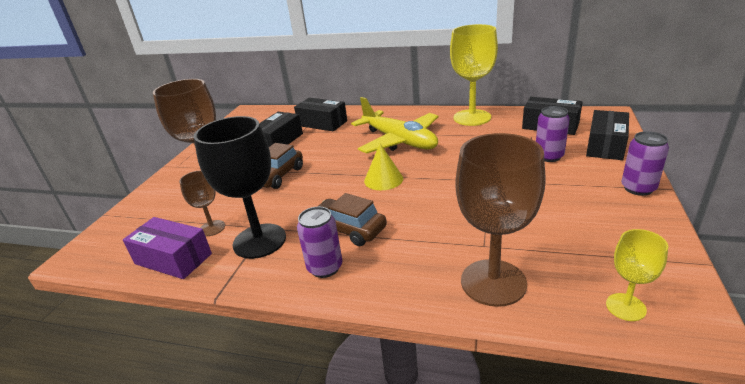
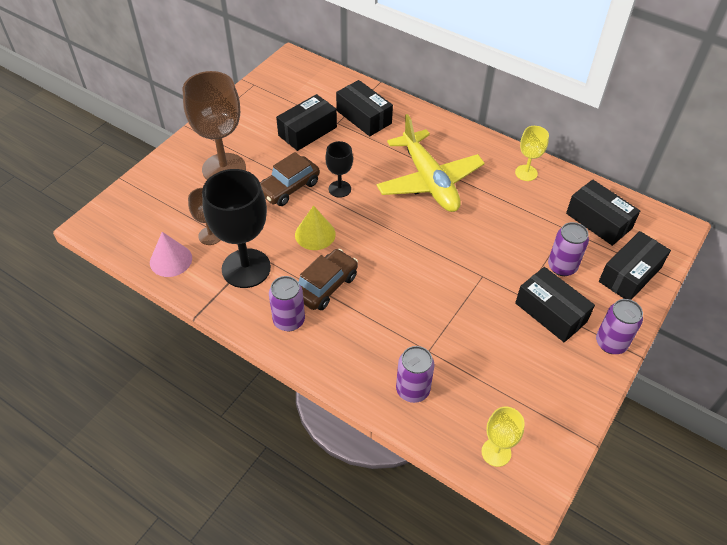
camera: 15 degrees right, 20 degrees up
(173, 259) = (171, 260): purple box -> pink cone
(325, 165) = (339, 189): none -> black goblet
(349, 229) = (325, 286): brown car -> brown car turned 75 degrees clockwise
(383, 179) = (385, 233): yellow cone -> yellow cone (315, 234)
(472, 118) = (526, 173): yellow goblet -> yellow goblet, size x0.51
(493, 282) = (412, 390): brown goblet -> purple can
(568, 185) = (551, 312): none -> black box

